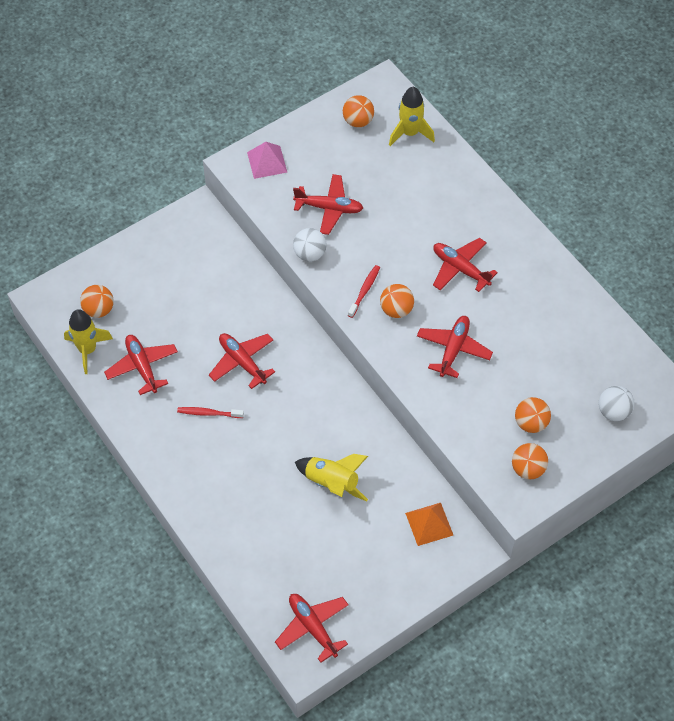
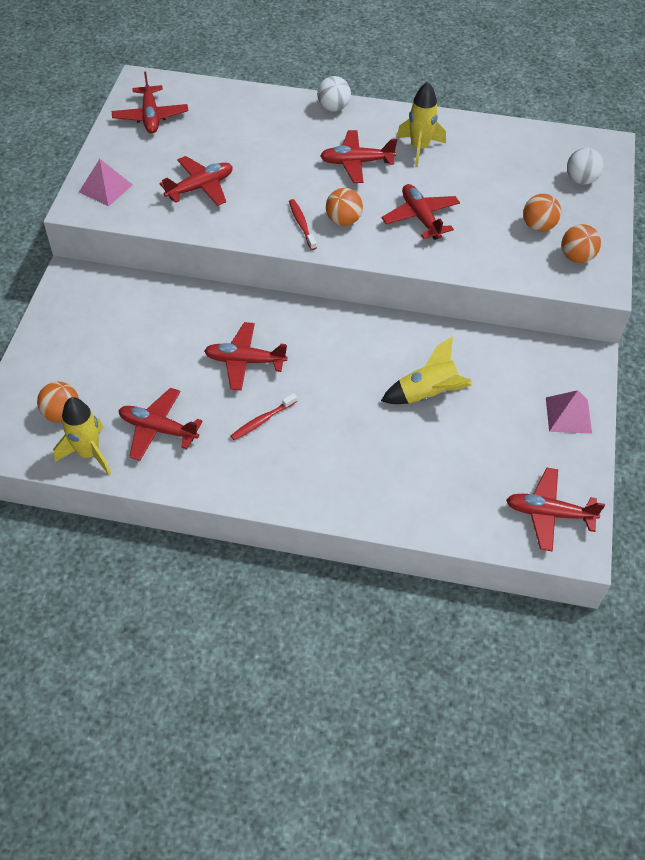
camera: 45 degrees left, 5 degrees down
(310, 254) = (224, 228): white ball -> white ball (333, 108)
(358, 121) = (150, 117): orange ball -> red plane
(407, 577) = (568, 415): none -> pink pyramid
(410, 133) = (203, 101): yellow rocket -> yellow rocket (419, 148)
(429, 524) = (535, 365): orange pyramid -> none

